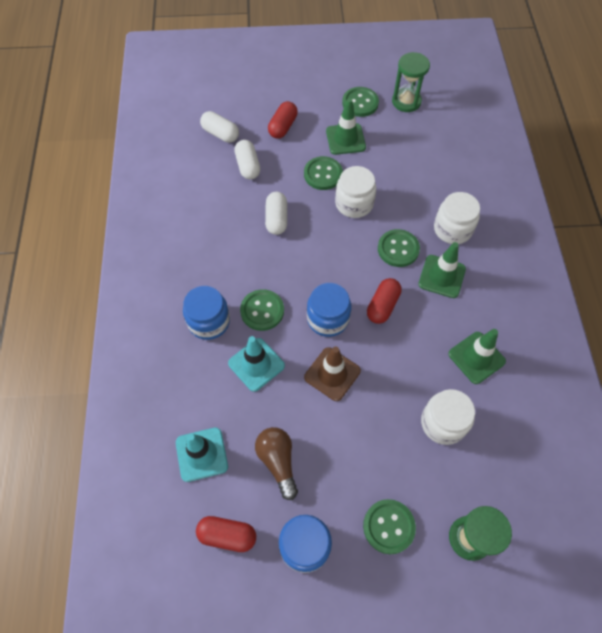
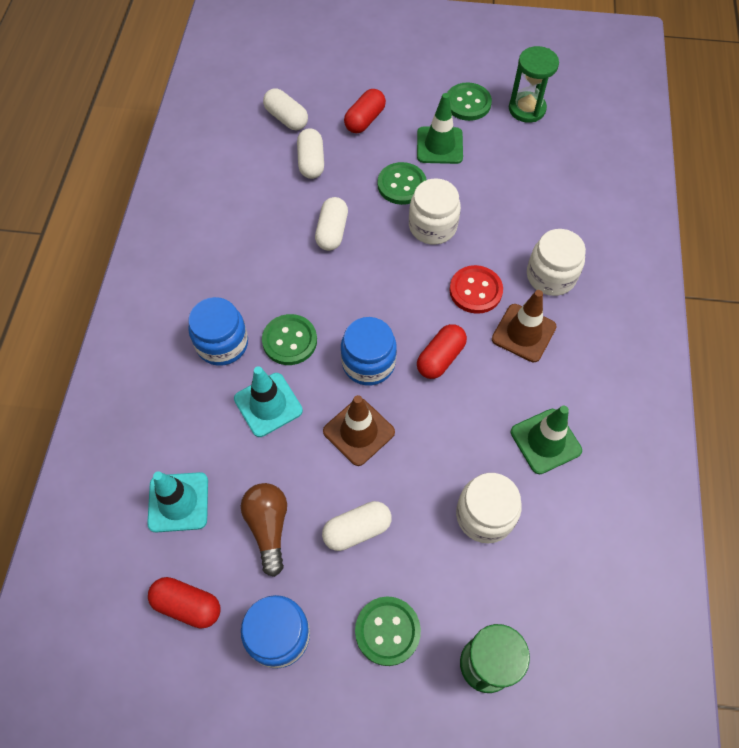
camera: 10 degrees right, 0 degrees up
(348, 451) = (357, 530): none -> white capsule
(398, 249) = (475, 290): green button -> red button
(442, 276) = (523, 333): green traffic cone -> brown traffic cone

